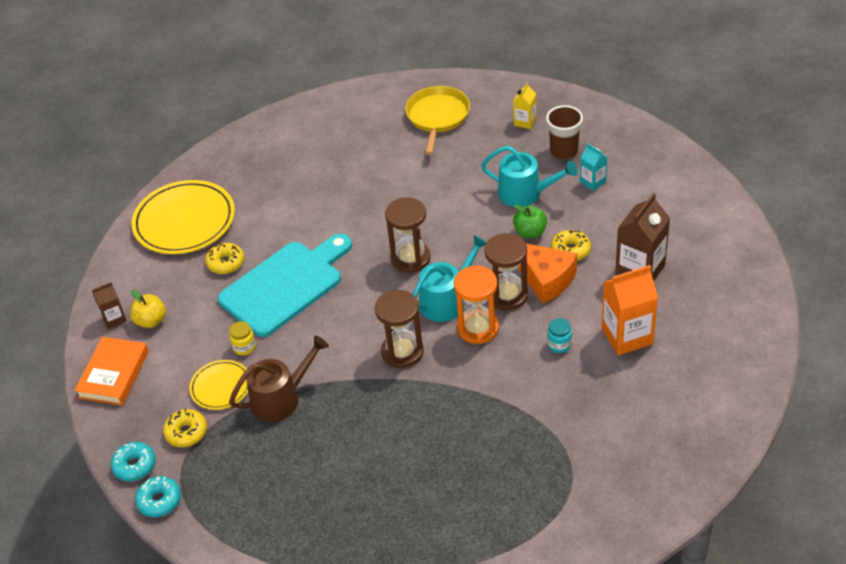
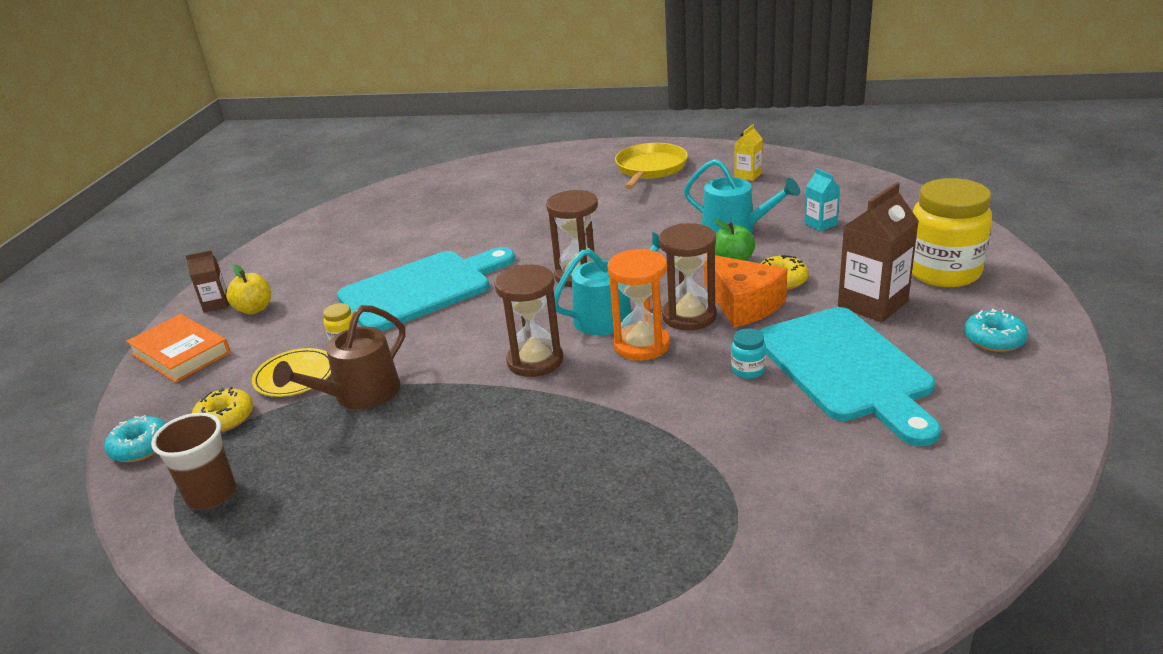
camera: 10 degrees right, 15 degrees down
(114, 374) = (181, 353): orange book -> orange book turned 75 degrees counterclockwise
(159, 501) = (144, 490): turquoise donut -> turquoise donut (994, 339)
(184, 221) = (342, 232): yellow plate -> none
(226, 263) = (366, 266): yellow donut -> none
(281, 398) = (360, 394): brown watering can -> brown watering can turned 150 degrees clockwise
(564, 151) = (789, 198): brown cup -> brown cup (211, 494)
(627, 336) = (846, 369): orange carton -> turquoise cutting board
(689, 231) = (943, 272): none -> yellow jar

